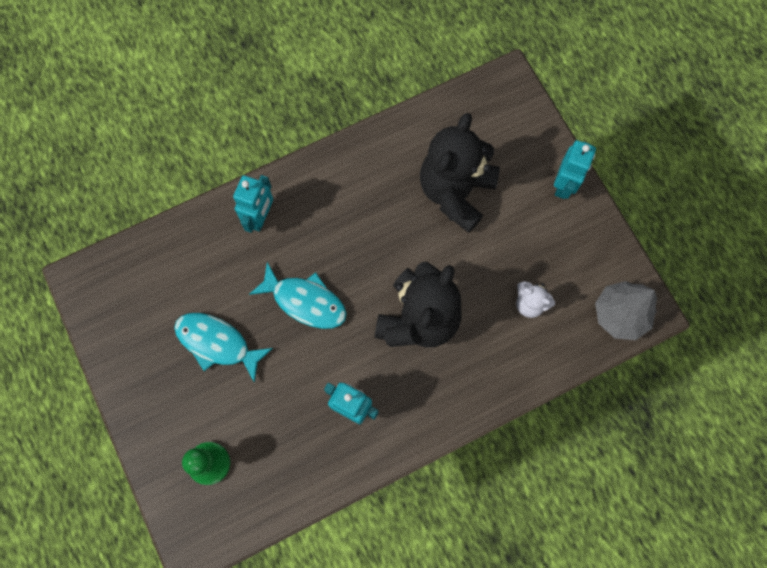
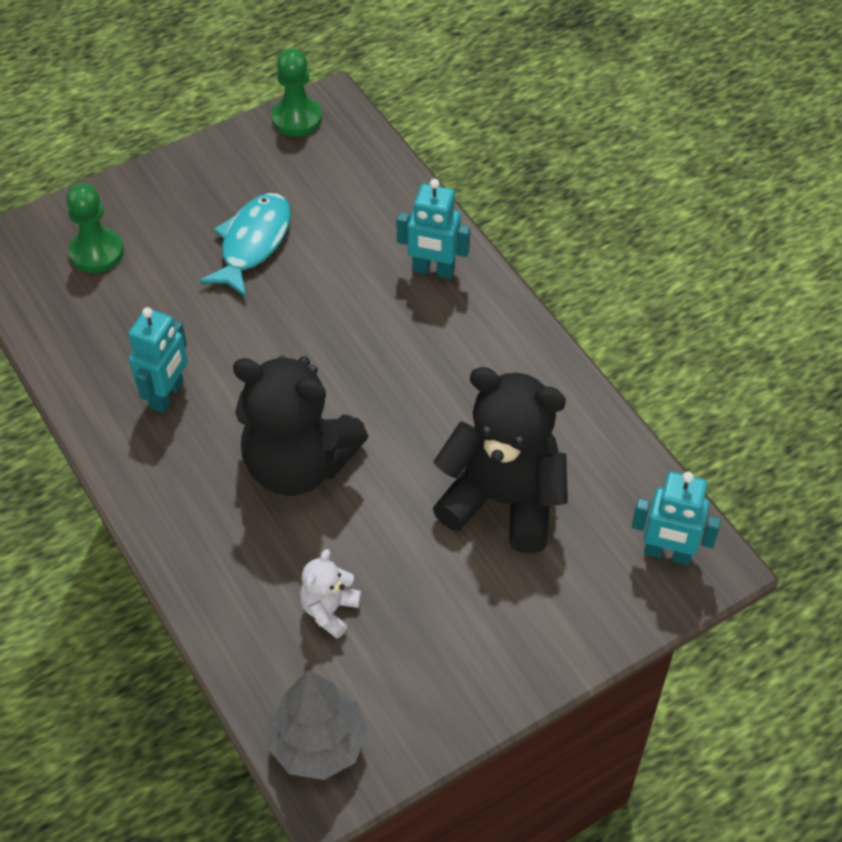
camera: 85 degrees right, 20 degrees down
(91, 305) = (297, 118): none -> green pawn
(305, 301) = (316, 330): turquoise fish -> none
(564, 185) = (536, 654): turquoise robot -> turquoise robot (667, 553)

